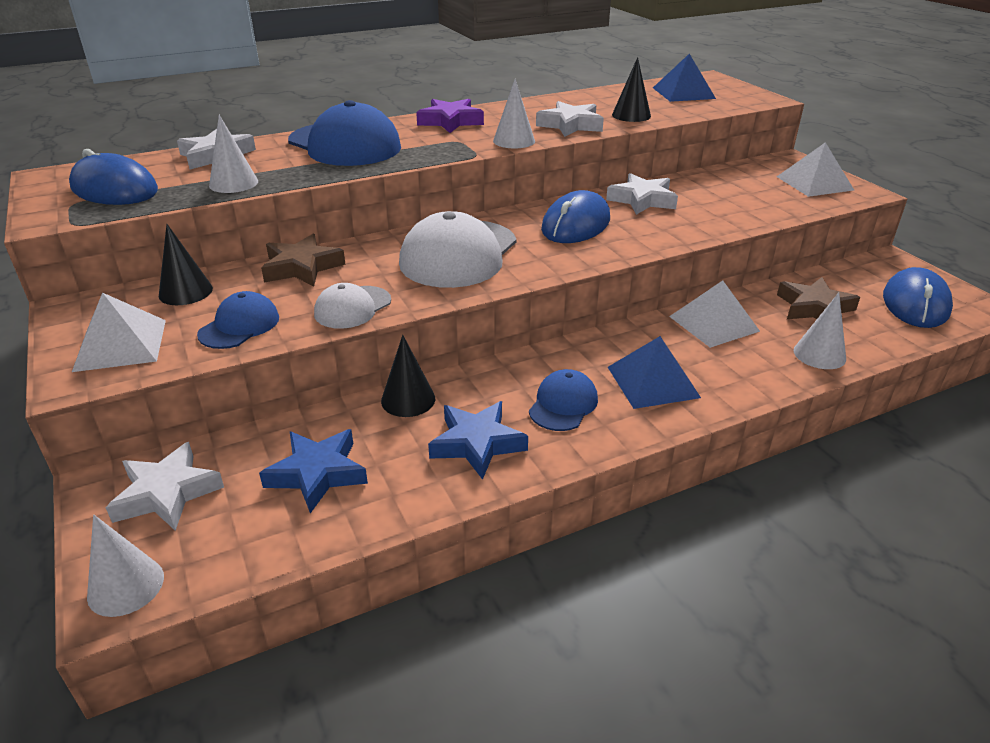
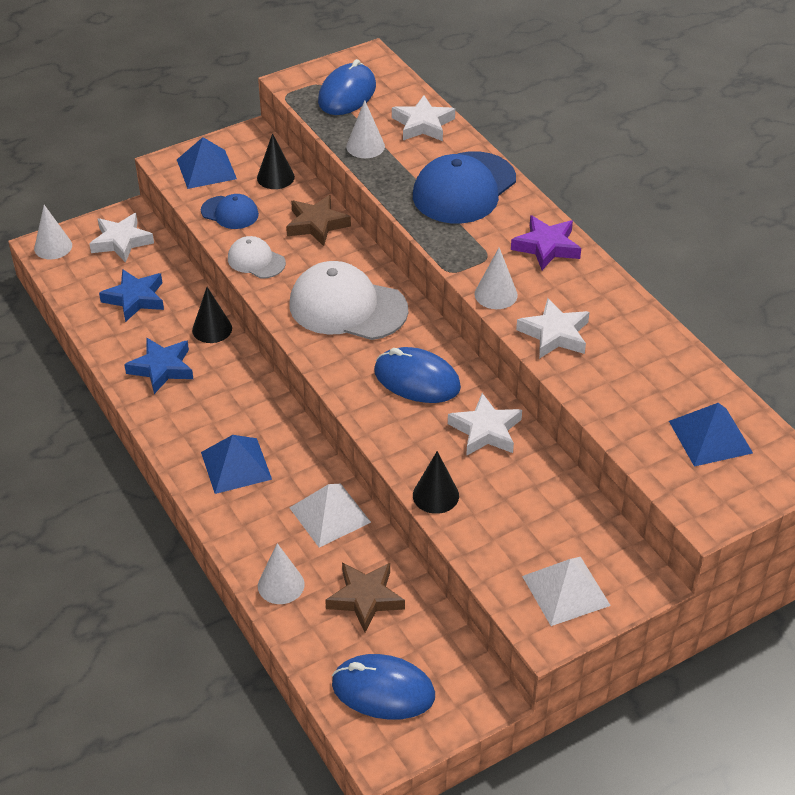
camera: 85 degrees right, 10 degrees up
(121, 345) = (206, 169): white pyramid -> blue pyramid
(563, 404) = (206, 412): blue cap -> none
(631, 115) = (602, 383): black cone -> black cone (435, 495)

